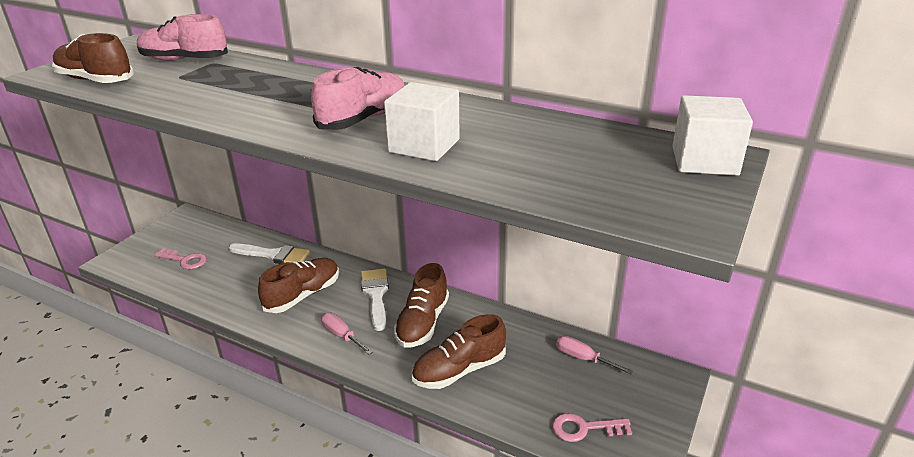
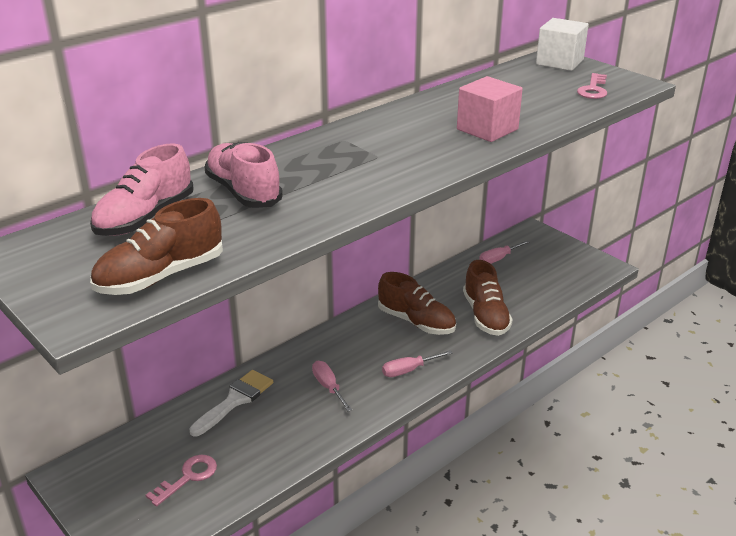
camera: 70 degrees left, 0 degrees up
(303, 295) = (328, 387): brown shoe -> pink screwdriver
(363, 119) = (416, 143): pink shoe -> pink shoe (243, 192)
(375, 295) = (358, 340): white brush -> none
(424, 146) = (487, 129): white cube -> pink cube
(584, 428) = (566, 278): pink key -> pink key (593, 89)

